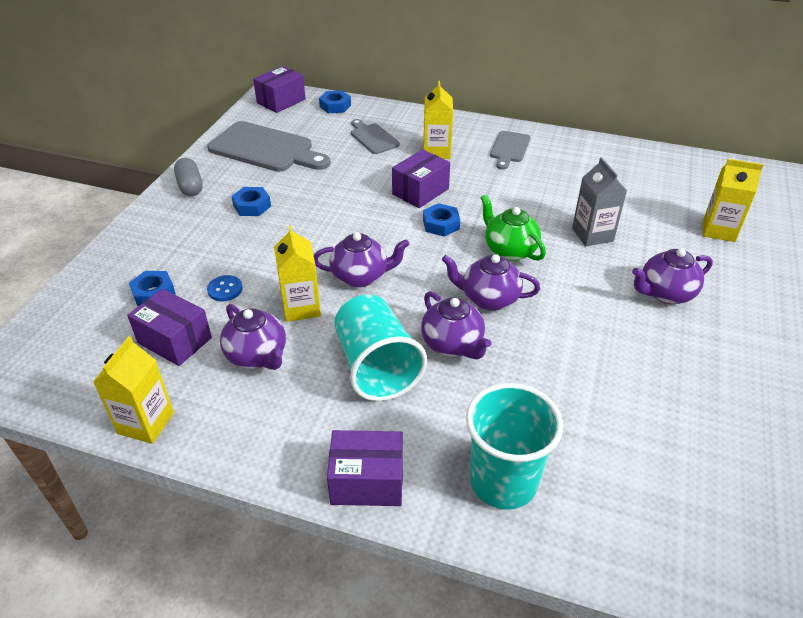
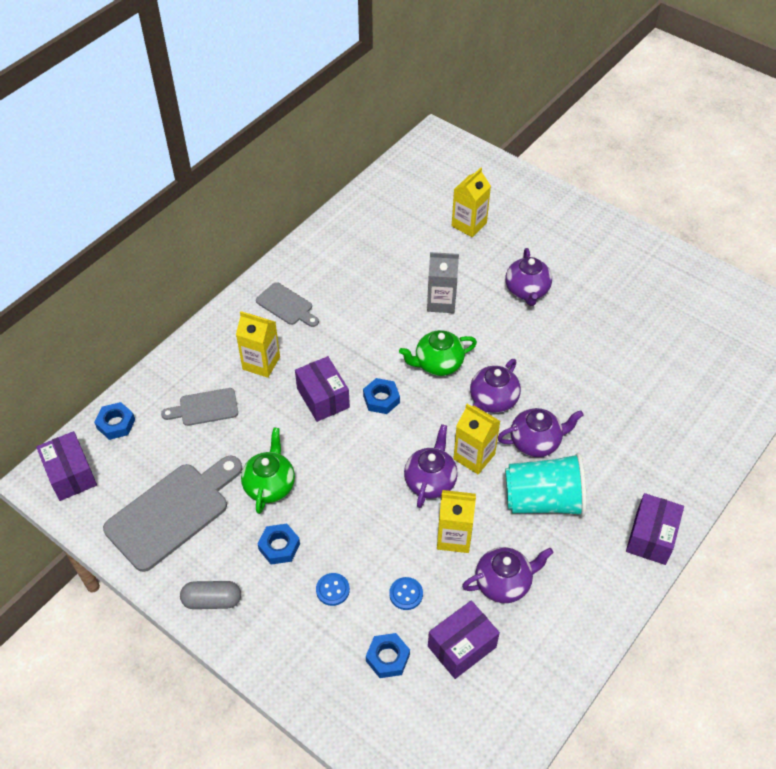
camera: 70 degrees left, 10 degrees up
(146, 423) = (555, 680): yellow carton -> yellow carton (474, 456)
(217, 244) = (332, 590): none -> blue button
(312, 186) = (270, 485): none -> green teapot
(503, 482) = (670, 458): turquoise cup -> none

